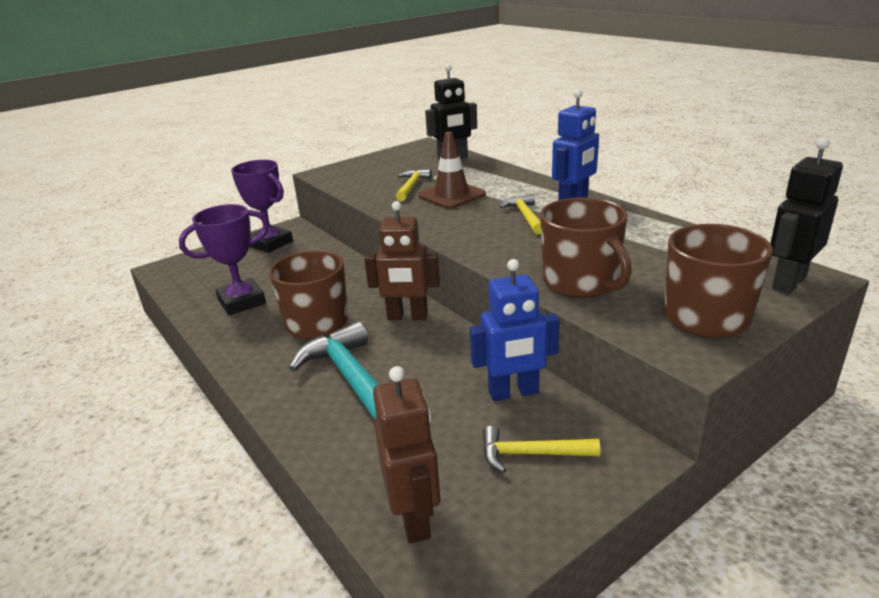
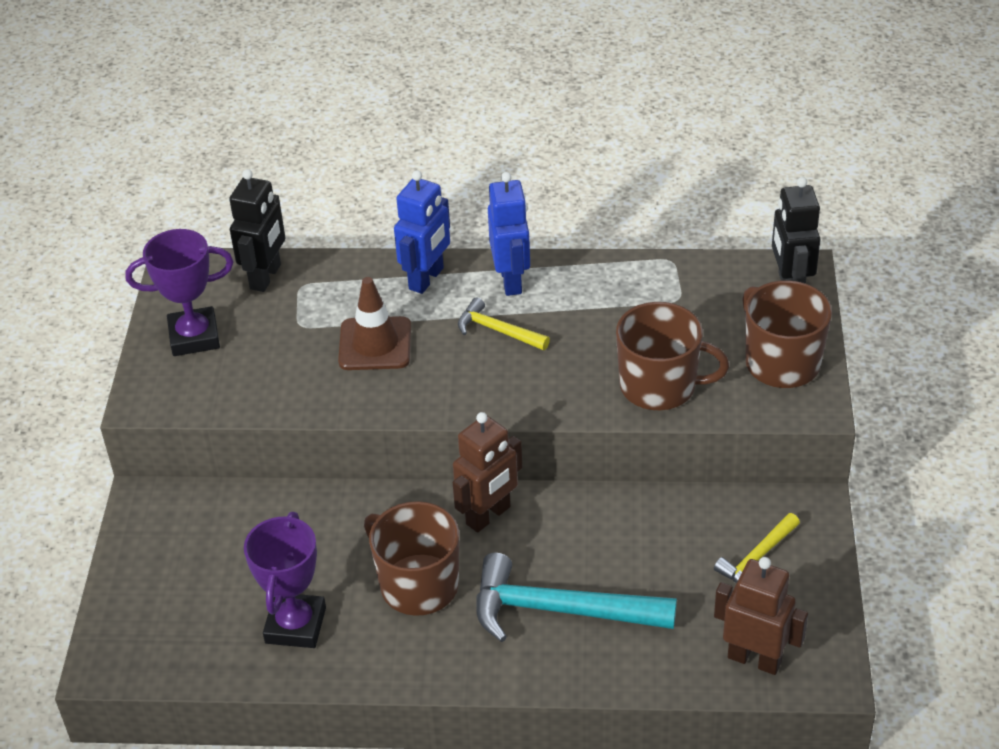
camera: 50 degrees left, 15 degrees up
(270, 243) = (168, 539): purple trophy -> purple trophy (194, 337)
(411, 186) = (305, 357): yellow hammer -> none
(513, 393) = (681, 521): blue robot -> blue robot (427, 279)

